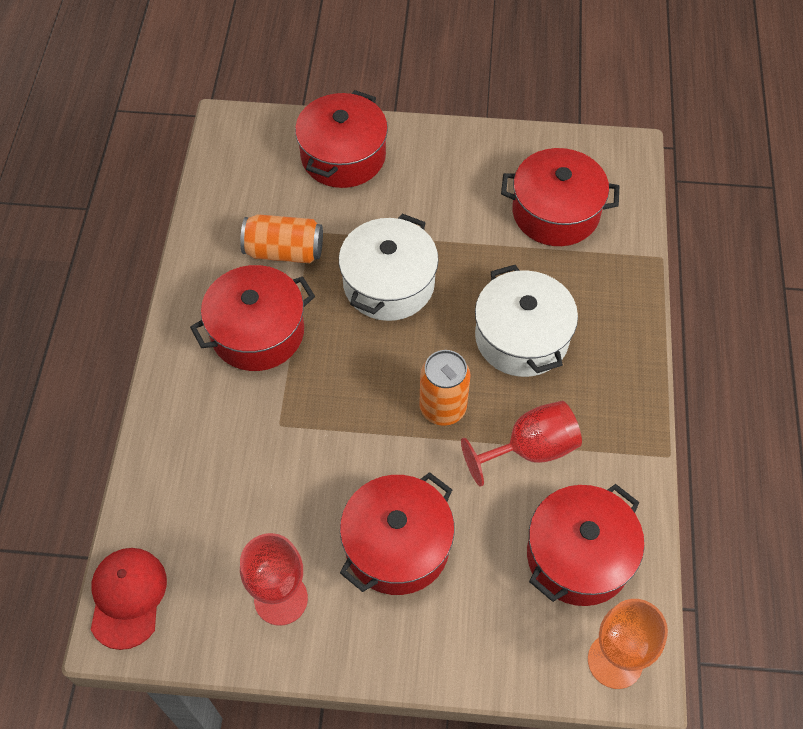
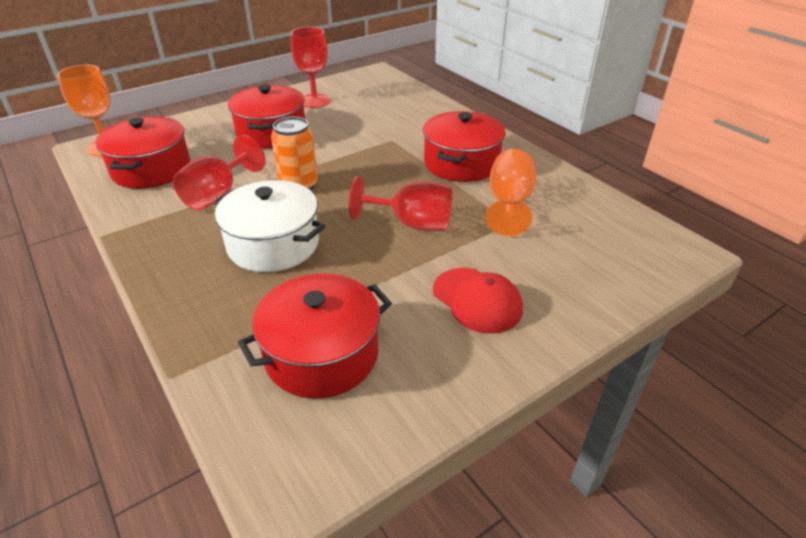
camera: 140 degrees right, 20 degrees down
(127, 597) = (385, 78): red cap -> red cap (477, 300)
(284, 251) = (509, 203): orange can -> orange goblet
(343, 156) = (570, 284): red pot -> none
(389, 284) = (412, 224): white pot -> red goblet

